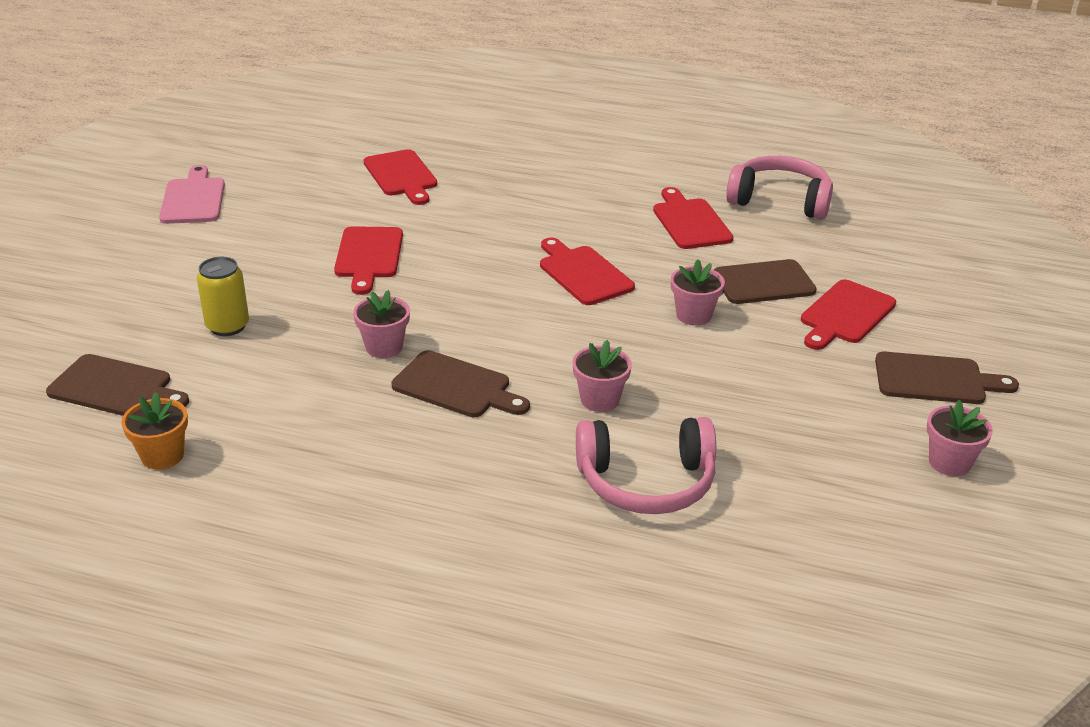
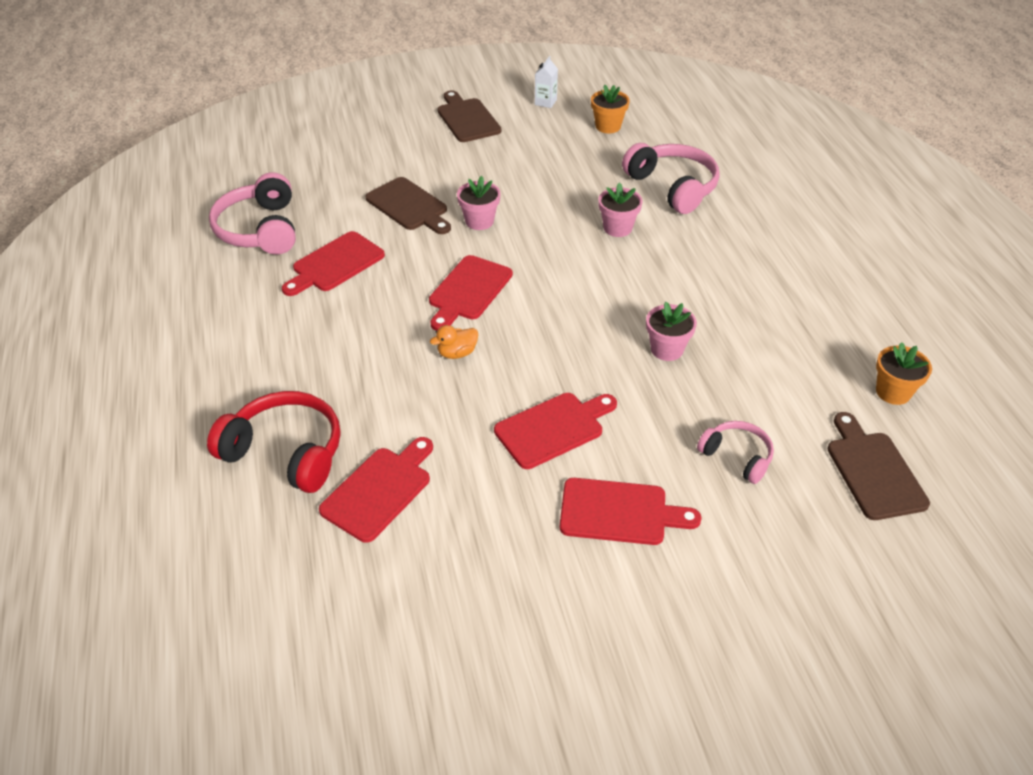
camera: 120 degrees left, 10 degrees up
(193, 199) = (569, 650): pink cutting board -> none
(227, 326) = (737, 456): yellow can -> pink headphones
(456, 386) = (671, 292): brown cutting board -> none
(479, 154) = (286, 452): none -> red headphones
(505, 243) = (457, 353): none -> orange duck
(843, 493) = (608, 126): none -> orange flower pot
(845, 315) = (420, 162): red cutting board -> red cutting board (619, 512)
(949, 462) = (545, 102): pink flower pot -> white carton

